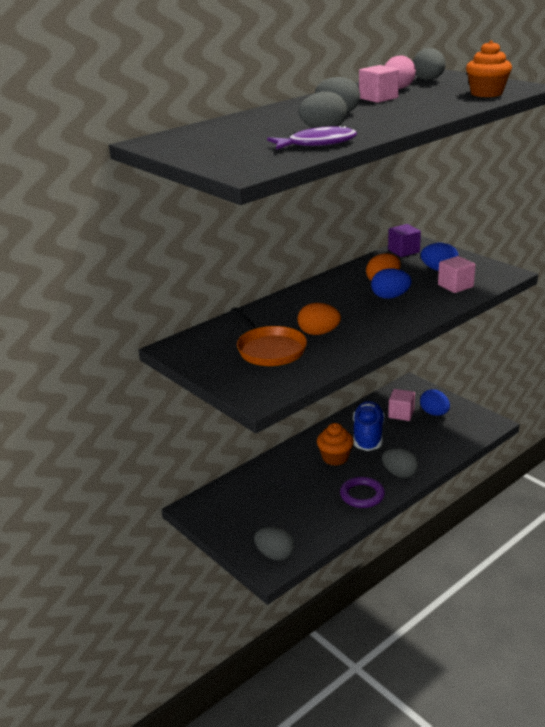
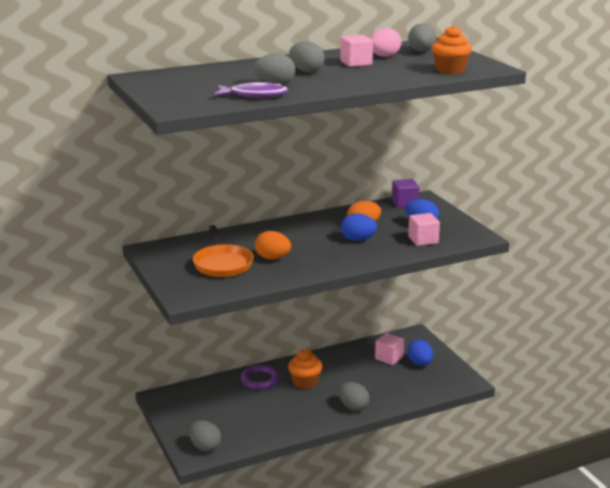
camera: 15 degrees right, 5 degrees down
(362, 495) = (308, 417): purple ring -> purple ring (260, 380)
(368, 436) = (346, 370): blue shoe -> none

